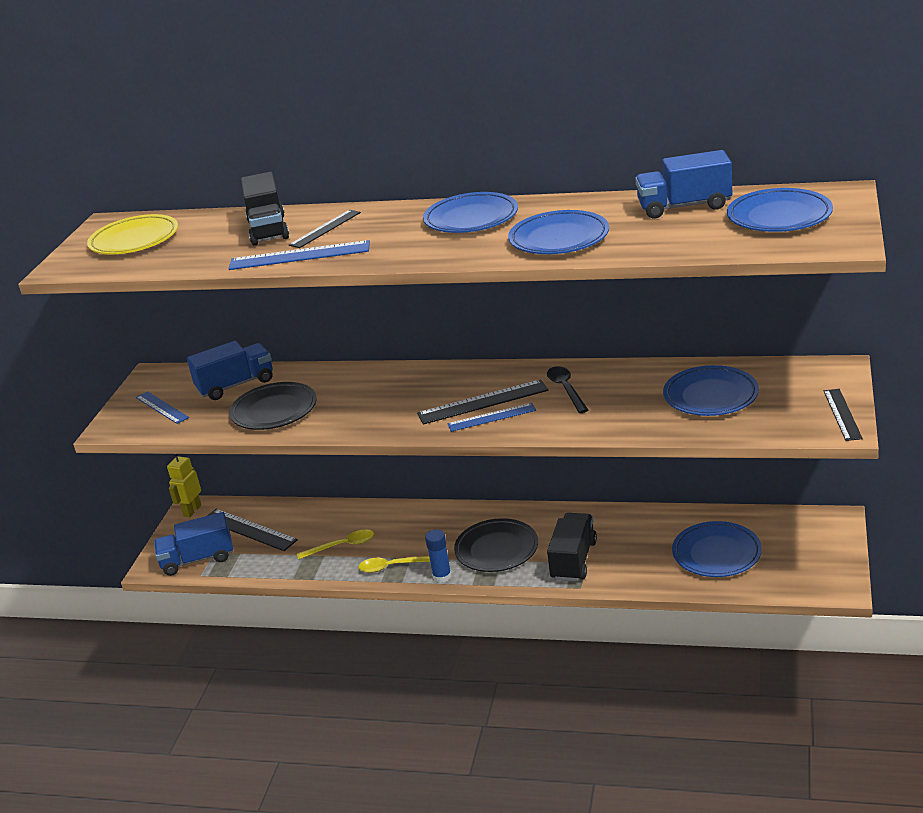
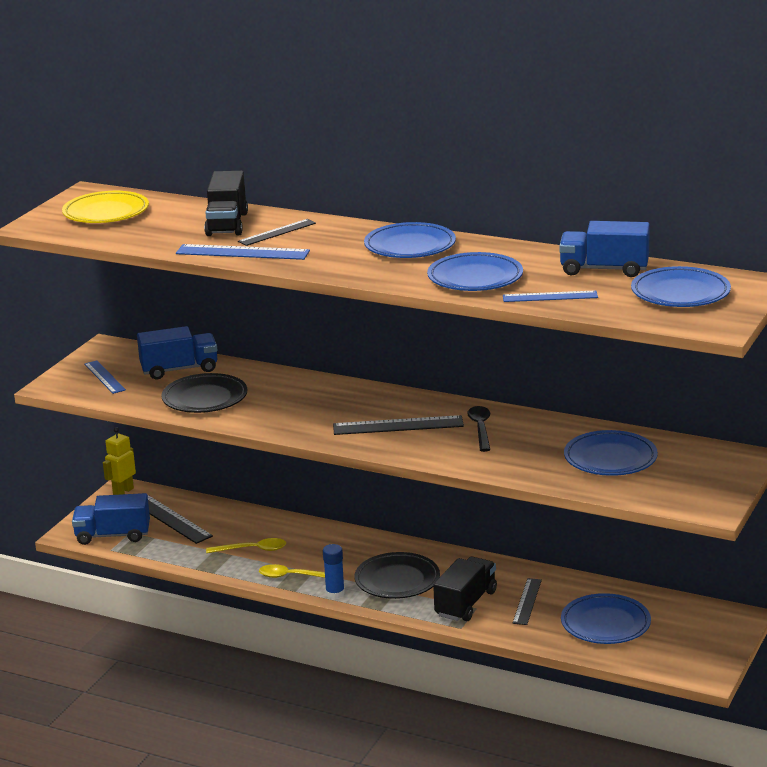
camera: 10 degrees right, 5 degrees down
(491, 417) = (399, 440): blue ruler -> blue ruler (550, 296)
(842, 414) = (721, 496): black ruler -> black ruler (527, 601)

